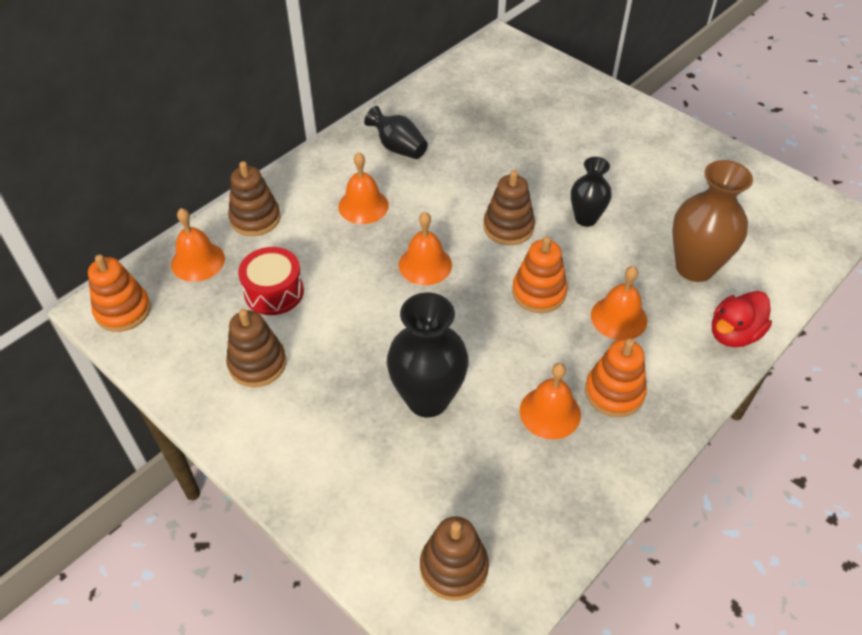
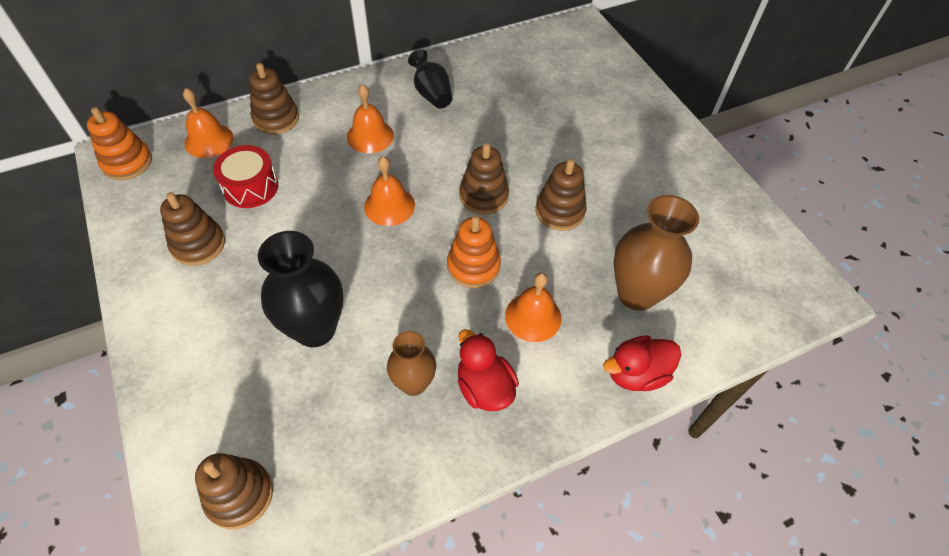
camera: 20 degrees right, 5 degrees up
(550, 412) = (413, 383): orange bell -> brown vase
(585, 218) = (559, 211): black vase -> brown stacking toy
(614, 392) = (484, 387): orange stacking toy -> red duck

